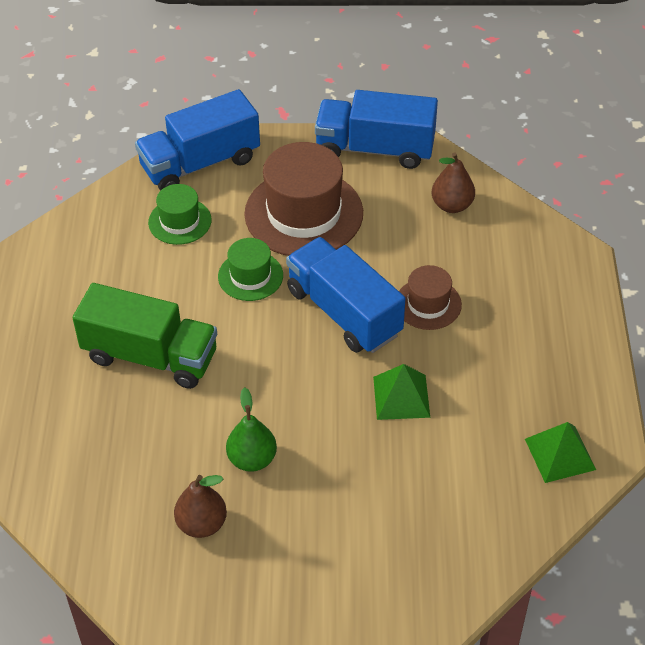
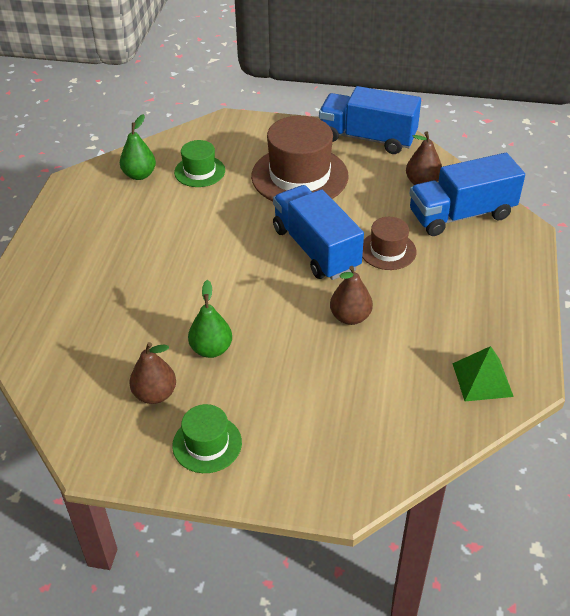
camera: 10 degrees right, 5 degrees down
(106, 235) = (139, 175): none -> green pear
(150, 356) = (149, 262): green truck -> none
(200, 163) = (226, 134): blue truck -> blue truck (461, 215)
(250, 276) = (245, 215): green hat -> green hat (207, 444)
(401, 396) = (350, 317): green pyramid -> brown pear

